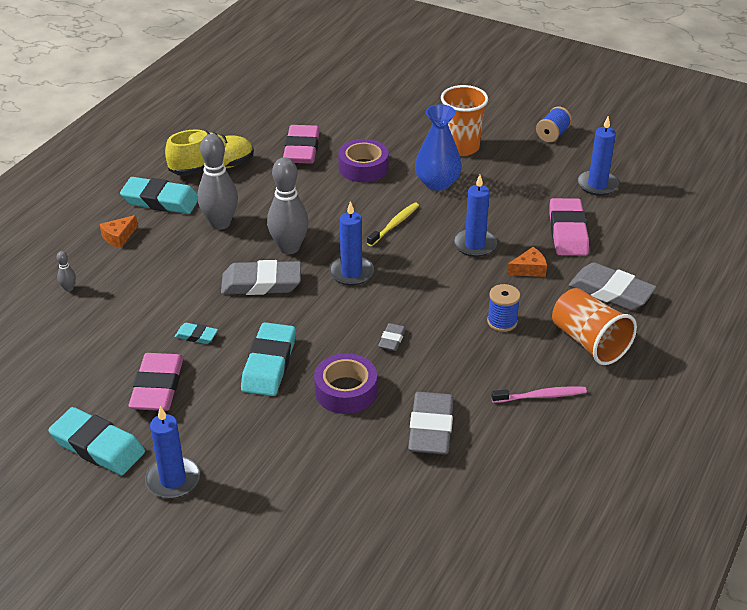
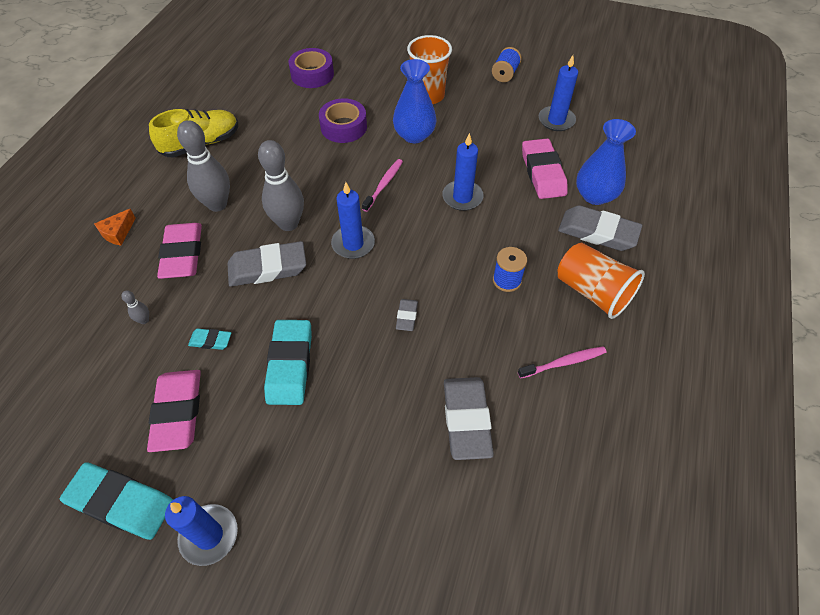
camera: 10 degrees left, 15 degrees up
(69, 288) = (71, 301): grey bowling pin -> grey bowling pin (144, 320)
(160, 200) = (155, 186): turquoise eraser -> none
(301, 149) = (283, 114): pink eraser -> pink eraser (182, 254)
(346, 391) = (373, 386): purple tape -> purple tape (312, 74)
(394, 225) = (383, 185): yellow toothbrush -> pink toothbrush
(529, 269) = (518, 218): orange cheese -> none
(619, 258) = (595, 195): none -> blue vase

